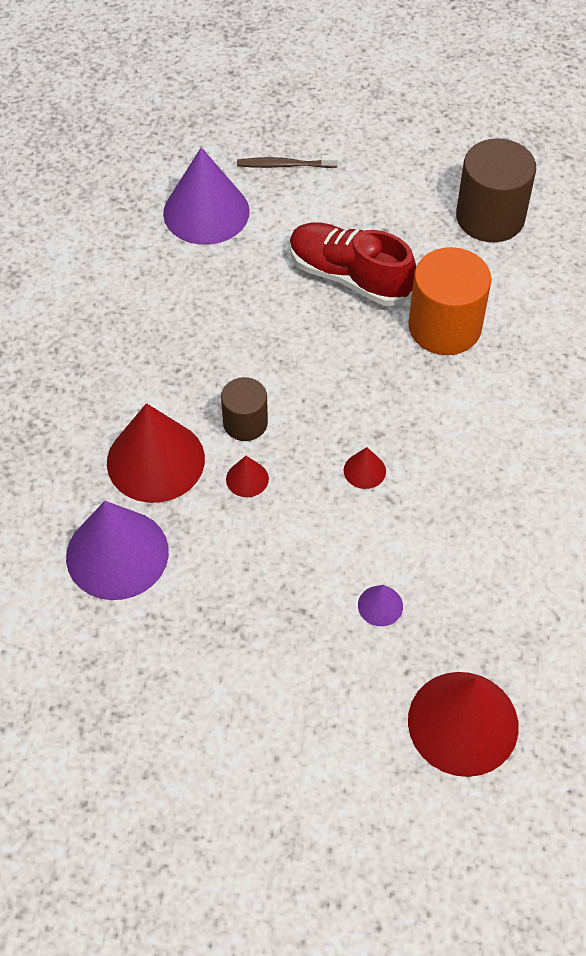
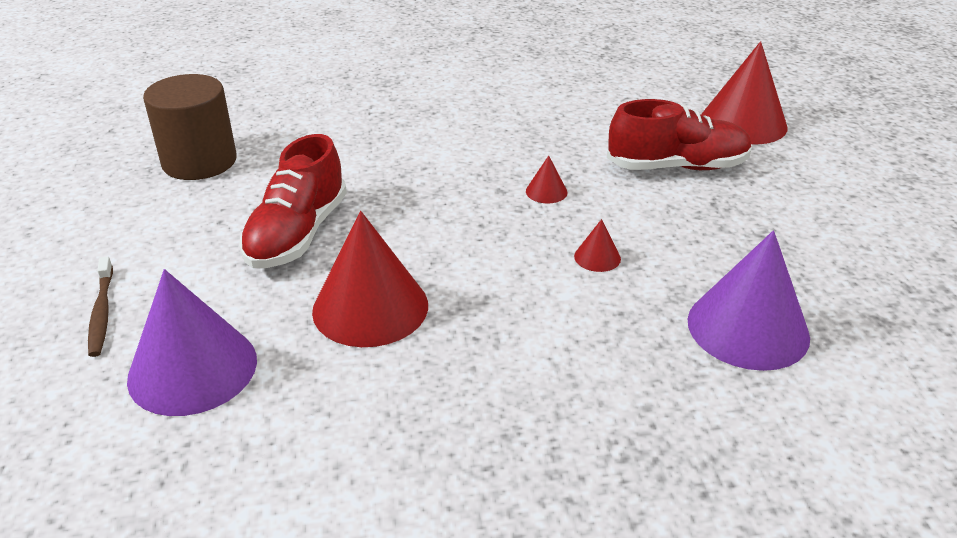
camera: 105 degrees left, 20 degrees down
(155, 460) = (613, 326): red cone -> red cone (370, 307)
(245, 423) = (528, 271): brown cylinder -> none
(380, 605) = (677, 167): purple cone -> red shoe
(444, 327) = (355, 170): orange cylinder -> none

